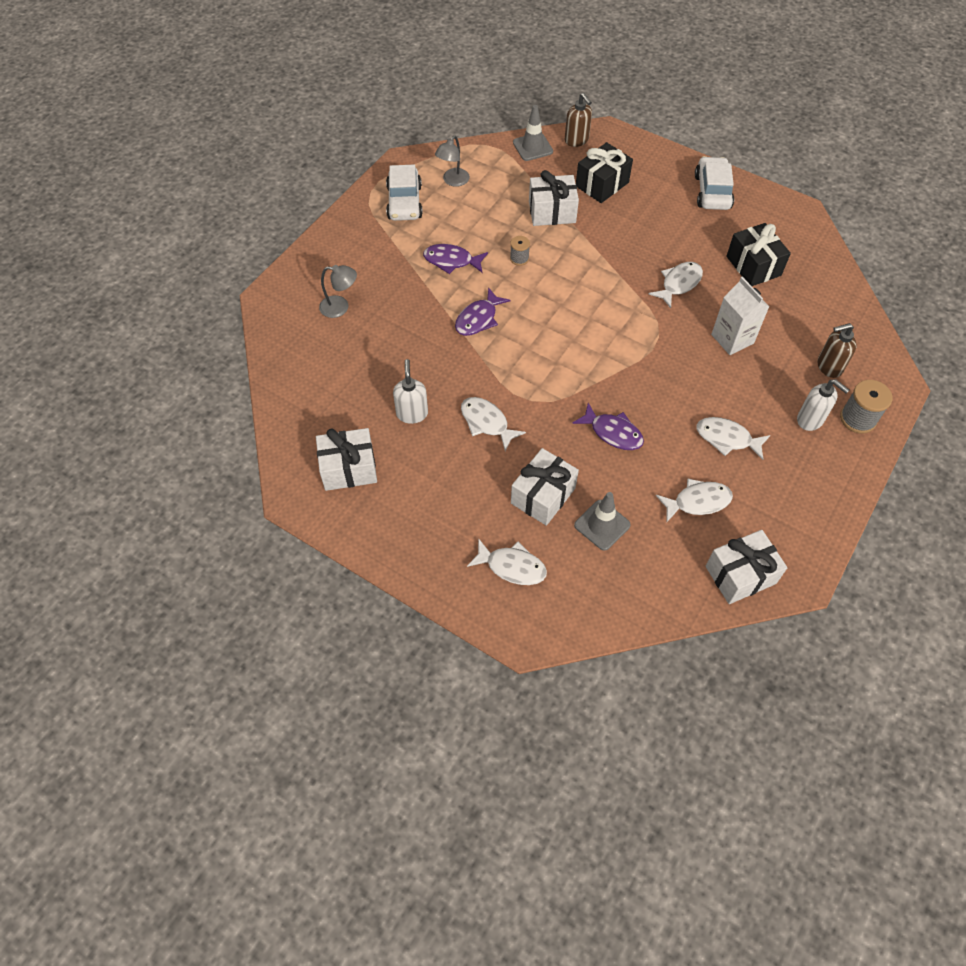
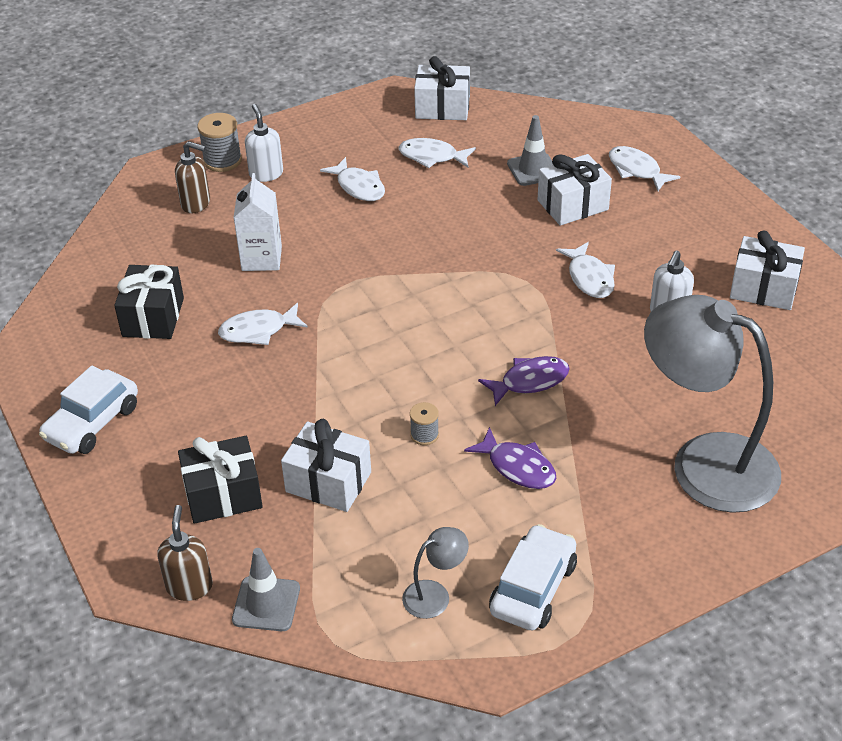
camera: 150 degrees left, 15 degrees down
(340, 307) = (704, 462): grey lamp -> grey lamp, size x2.42
(613, 432) = (464, 227): purple fish -> none

